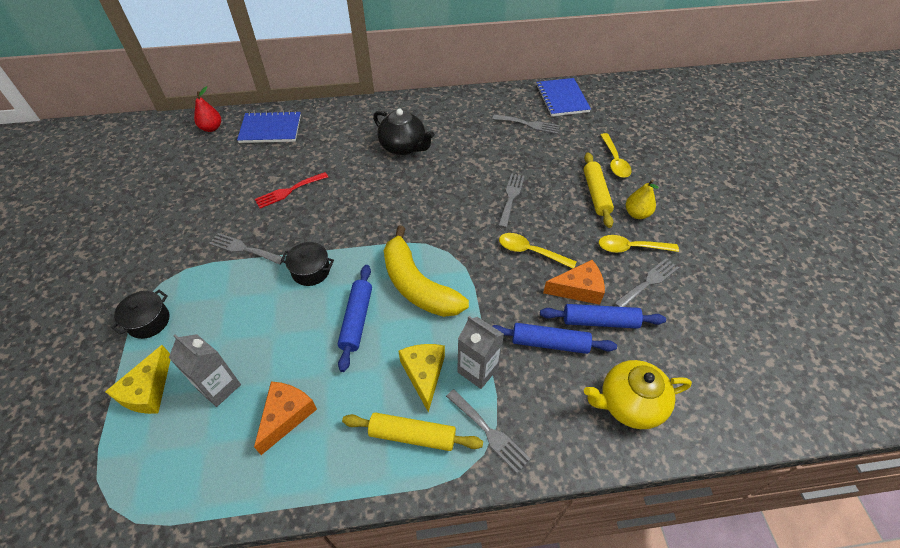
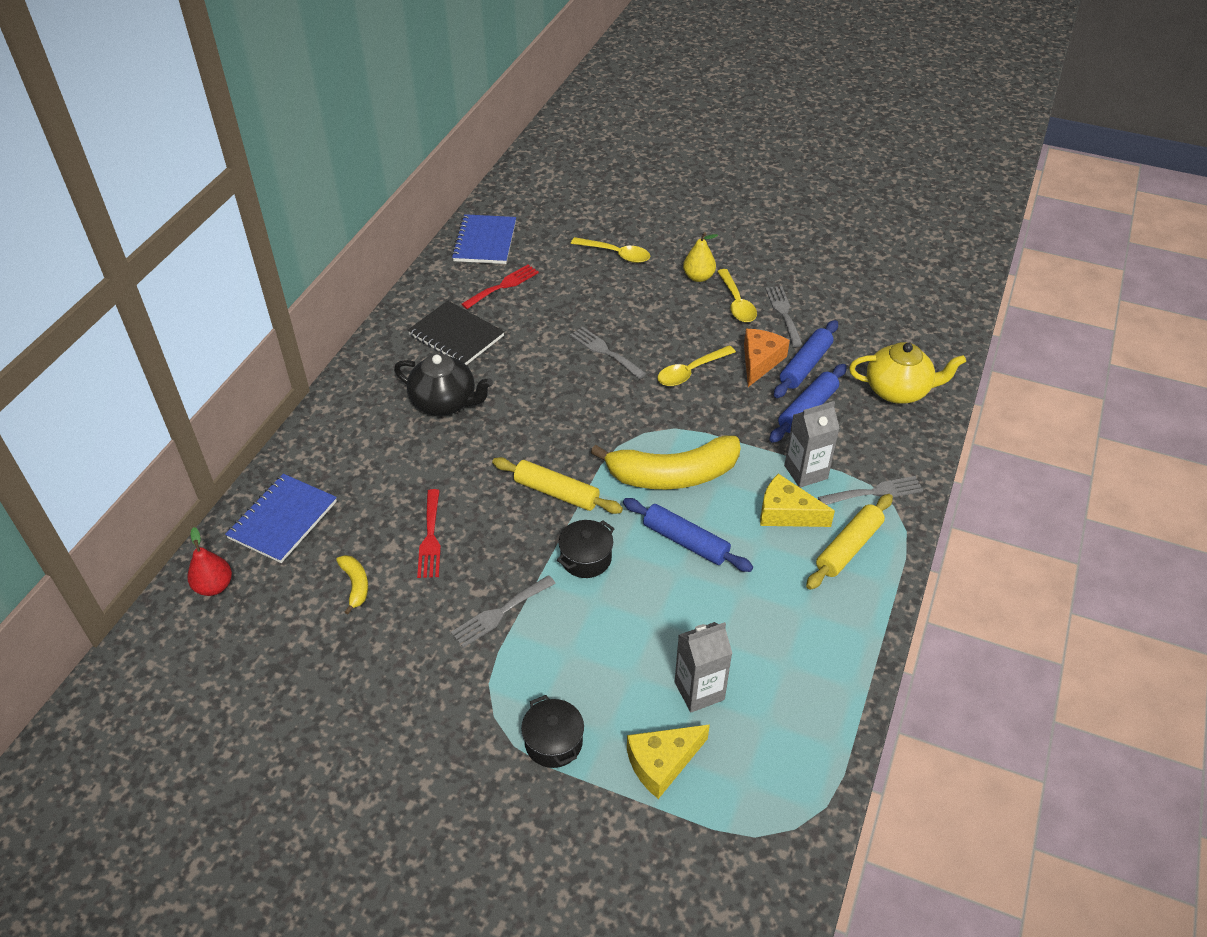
camera: 60 degrees left, 5 degrees down
(148, 390) = (662, 763): yellow cheese -> yellow cheese turned 105 degrees clockwise
(237, 177) = (355, 585): none -> yellow banana
(286, 416) = (771, 640): orange cheese -> none
(403, 147) = (445, 403): black teapot -> black teapot turned 45 degrees clockwise
(465, 125) = (456, 335): none -> black notebook
(529, 124) = (503, 286): grey fork -> red fork
(562, 99) = (484, 241): blue notebook -> blue notebook turned 75 degrees clockwise
(596, 194) = (650, 290): yellow rolling pin -> yellow rolling pin (556, 492)
(629, 404) = (898, 390): yellow teapot -> yellow teapot turned 105 degrees counterclockwise
(631, 248) = (737, 303): yellow spoon -> yellow spoon turned 45 degrees counterclockwise

